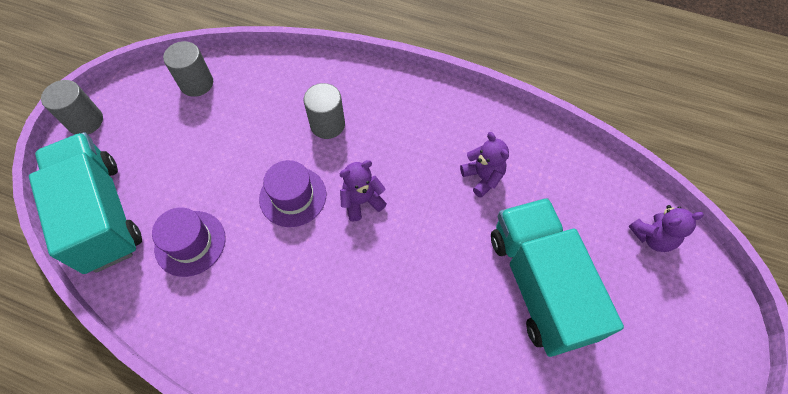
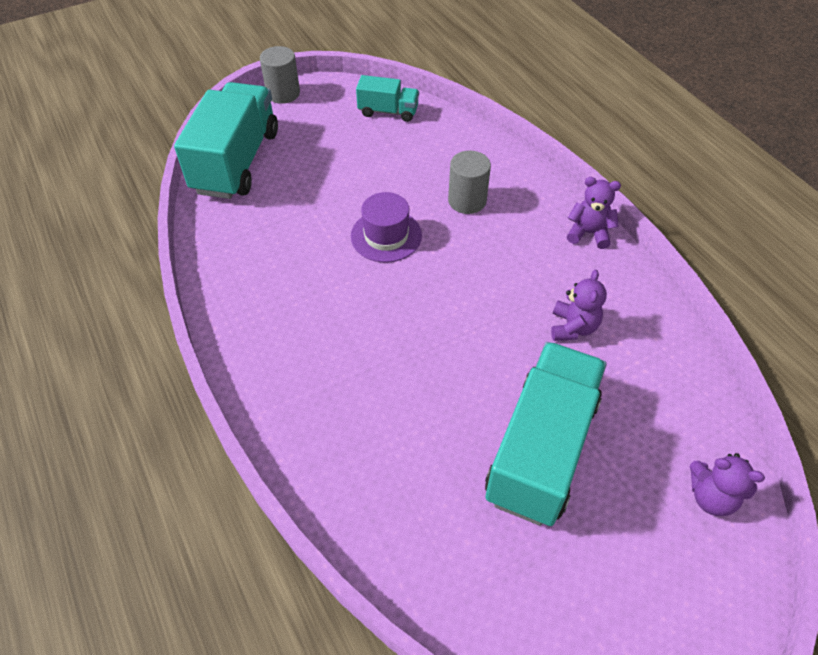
camera: 40 degrees right, 10 degrees down
(190, 243) = (278, 219): purple hat -> none
(196, 83) = (388, 111): grey cylinder -> turquoise truck
(362, 201) = (440, 275): purple teddy bear -> purple teddy bear (588, 233)

